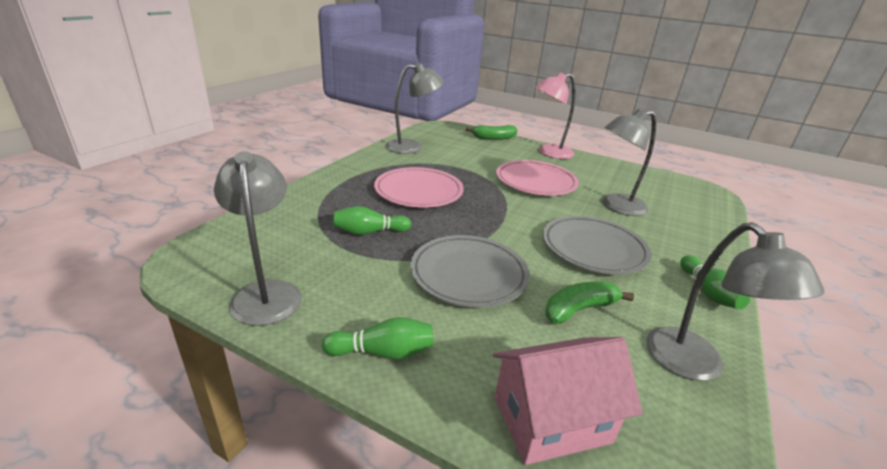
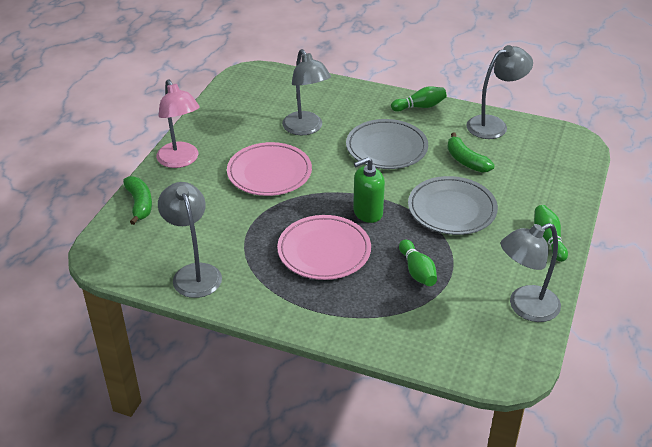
camera: 95 degrees left, 10 degrees up
(471, 219) = (367, 212): none -> green soap dispenser
(551, 420) = (559, 176): pink house -> none

